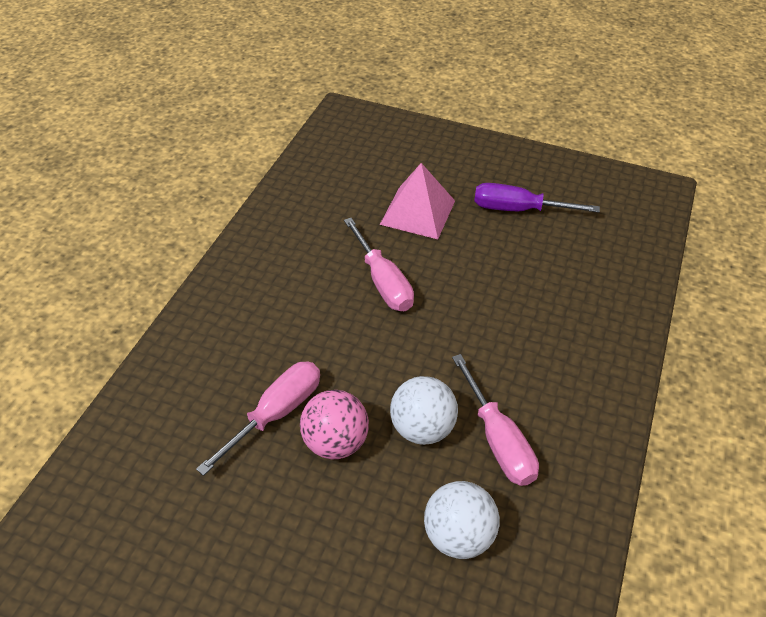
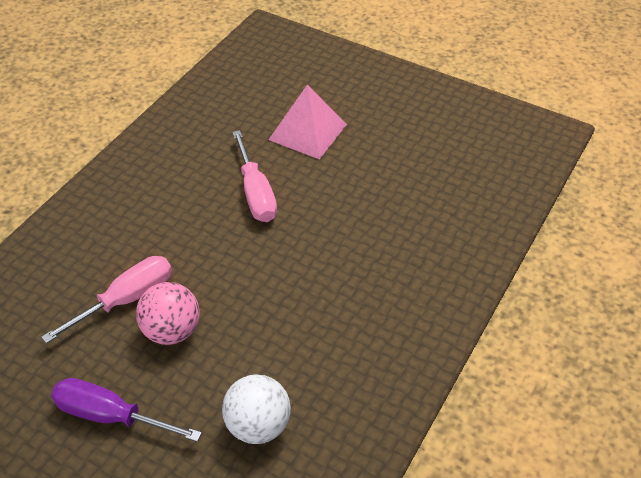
camera: 10 degrees right, 0 degrees up
(422, 428) = (253, 329): white ball -> none
(497, 439) = (319, 347): pink screwdriver -> none
(518, 210) = (406, 139): purple screwdriver -> purple screwdriver (111, 416)

